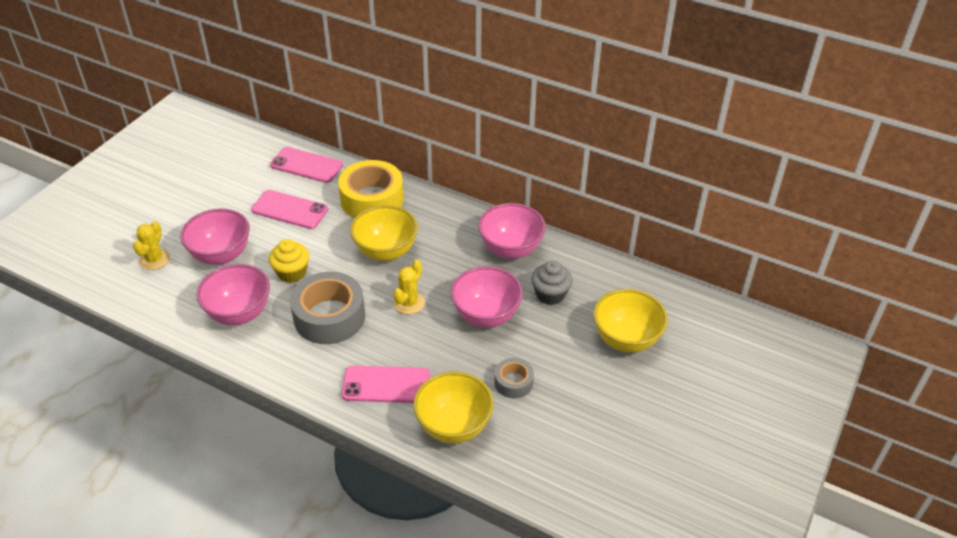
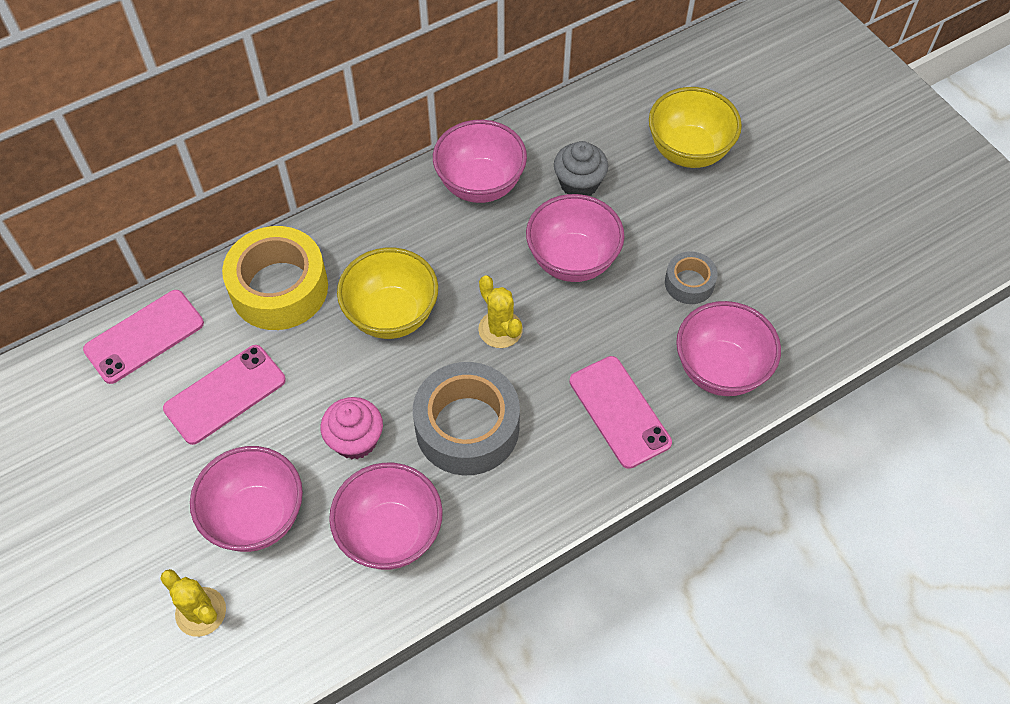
camera: 60 degrees left, 15 degrees up
(292, 273) = (355, 440): yellow cupcake -> pink cupcake
(386, 385) = (619, 411): pink phone -> pink phone turned 60 degrees counterclockwise
(454, 426) = (720, 370): yellow bowl -> pink bowl

